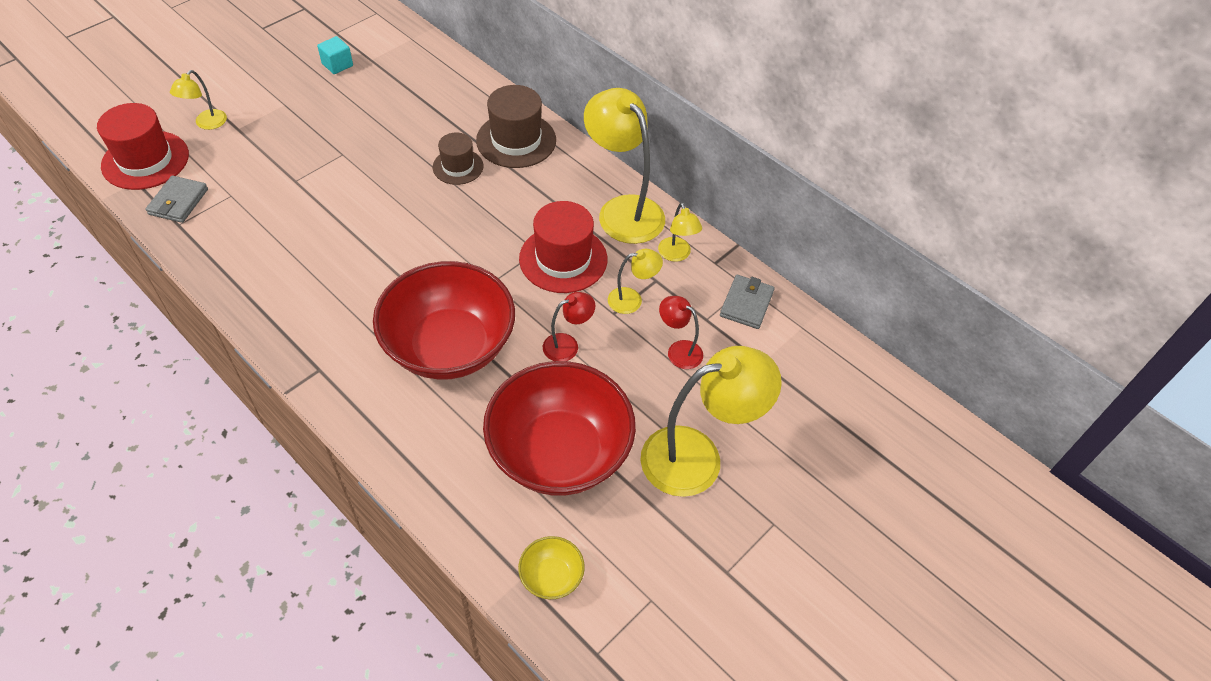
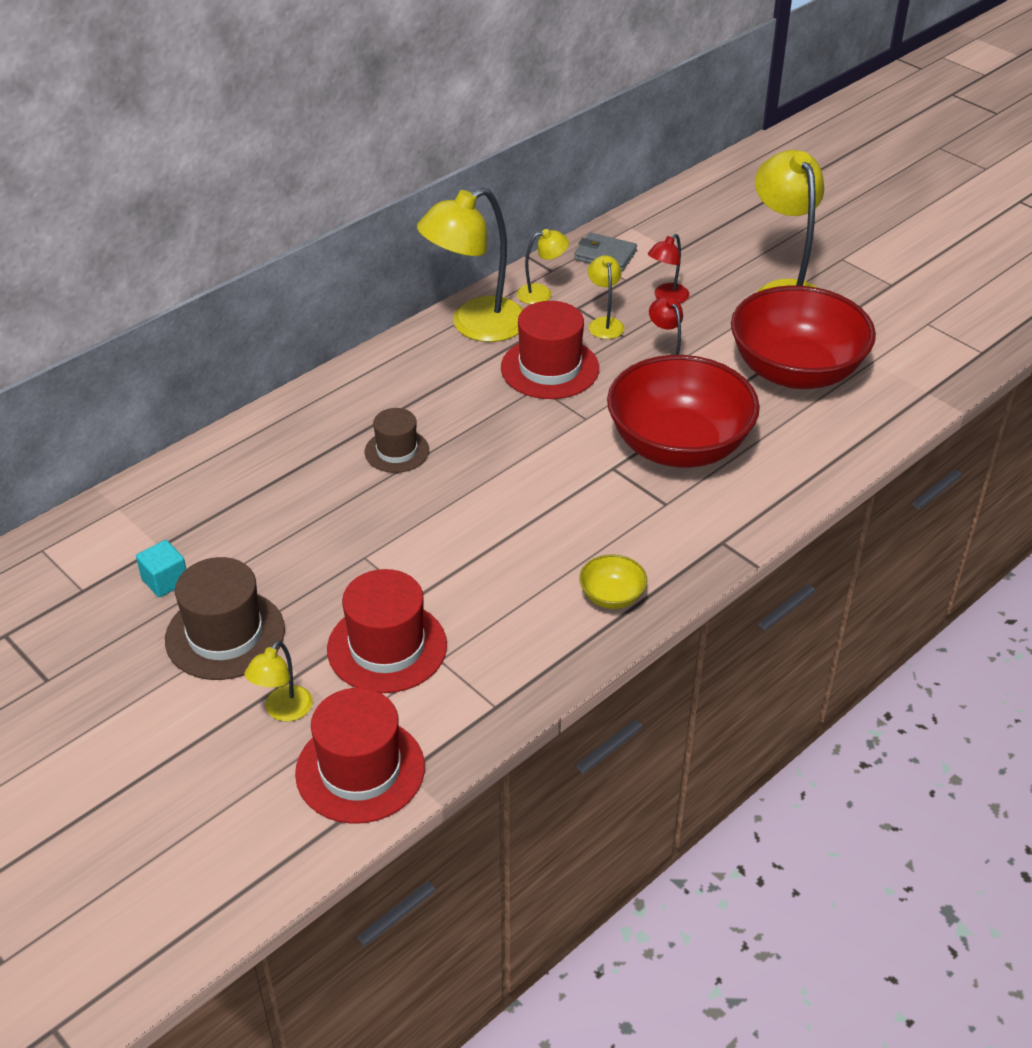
camera: 85 degrees left, 10 degrees down
(178, 202) = (451, 714): grey wallet -> none
(207, 124) = (283, 711): yellow lamp -> yellow lamp turned 90 degrees clockwise
(250, 168) = (387, 647): none -> red hat
(516, 140) = (352, 404): brown hat -> brown hat (225, 635)
(551, 576) = (922, 376): yellow bowl -> yellow bowl (612, 596)

